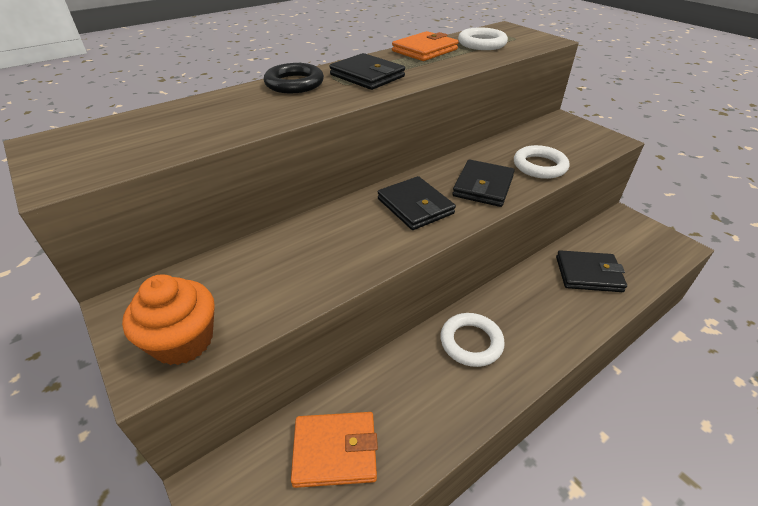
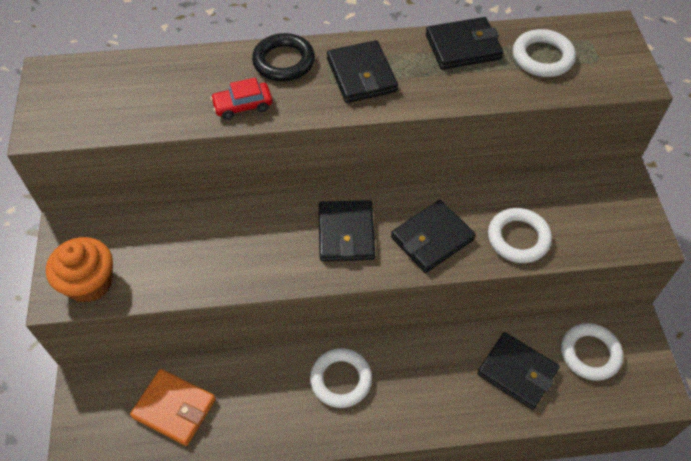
camera: 30 degrees right, 15 degrees up
(282, 112) = (243, 106): none -> red car
(425, 50) = (463, 47): orange wallet -> black wallet
(618, 242) = (590, 354): none -> white ring

